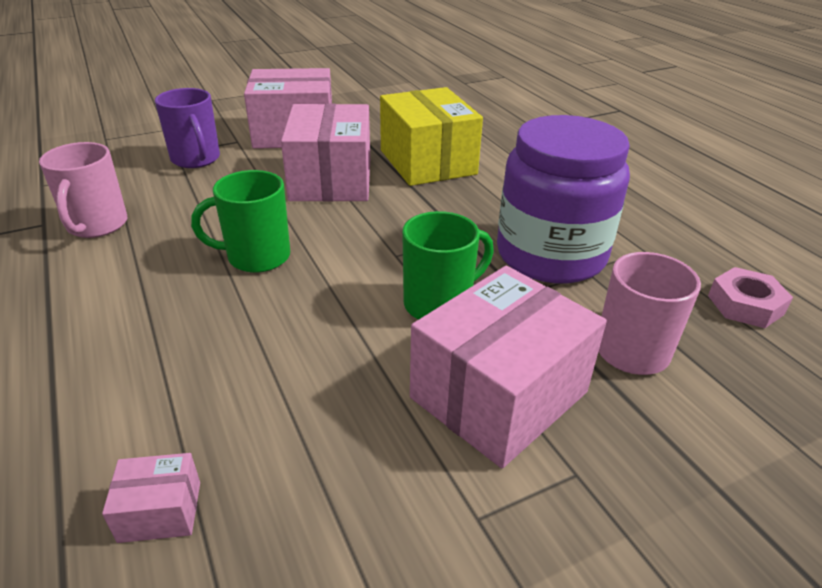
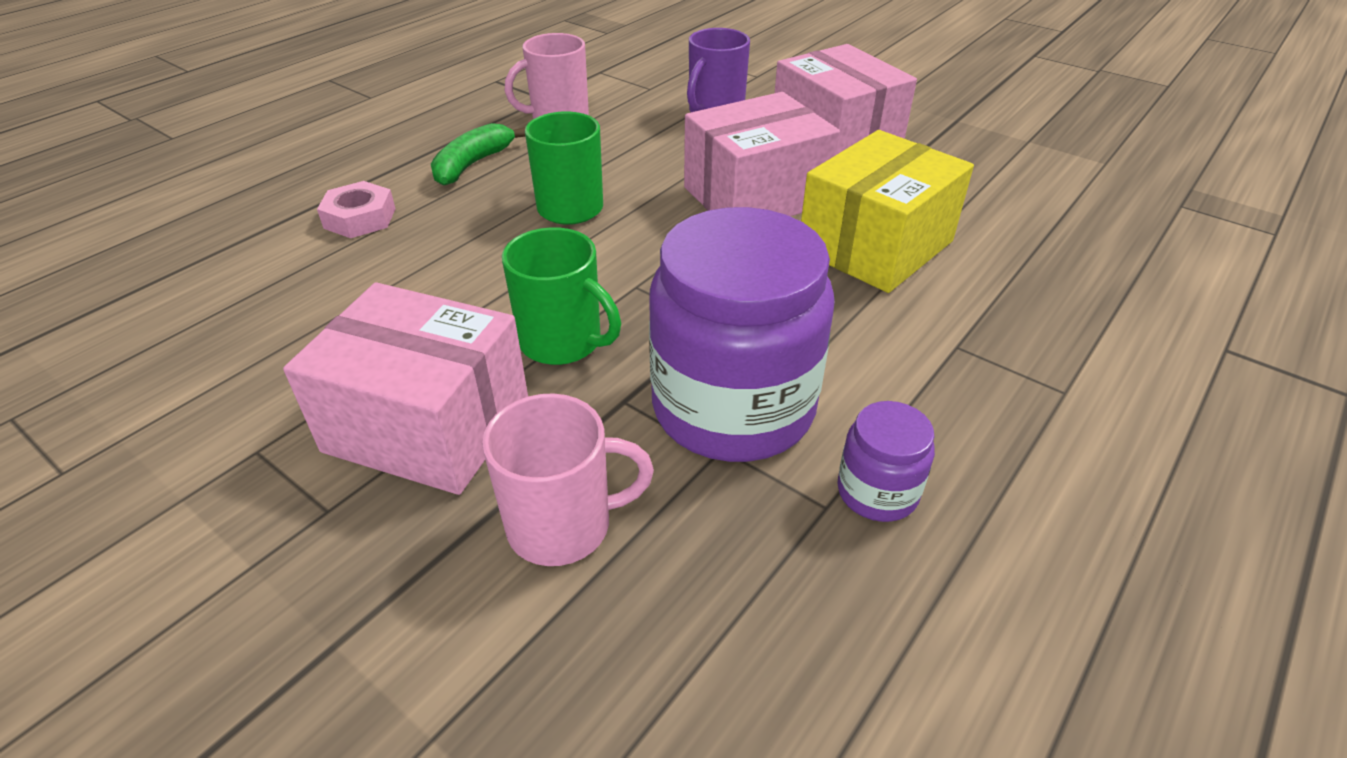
camera: 65 degrees right, 5 degrees up
(115, 291) = (472, 164): none -> green banana
(160, 511) = (236, 283): pink box -> none
(640, 233) = (877, 492): none -> purple jar
(745, 305) = (756, 655): pink nut -> pink nut (360, 218)

